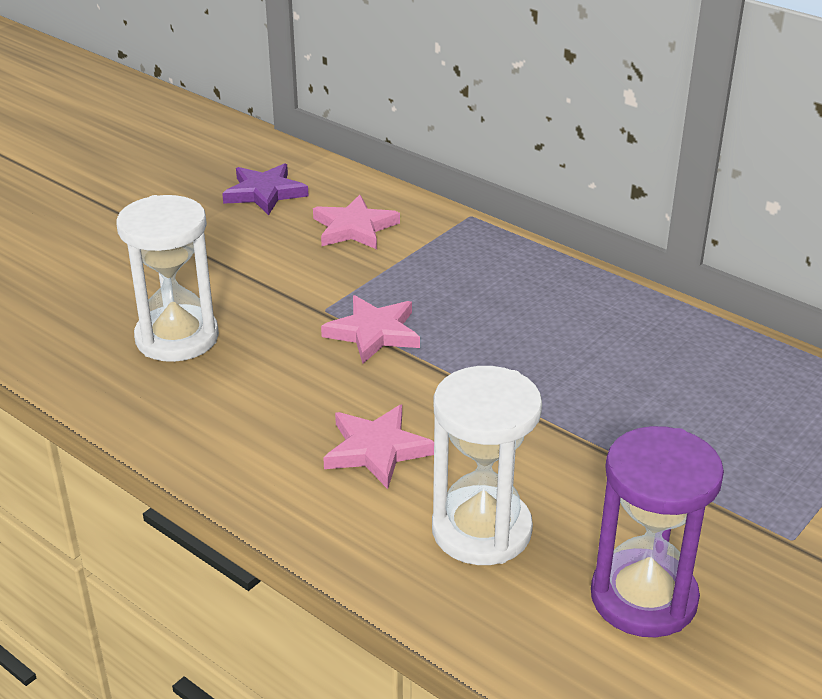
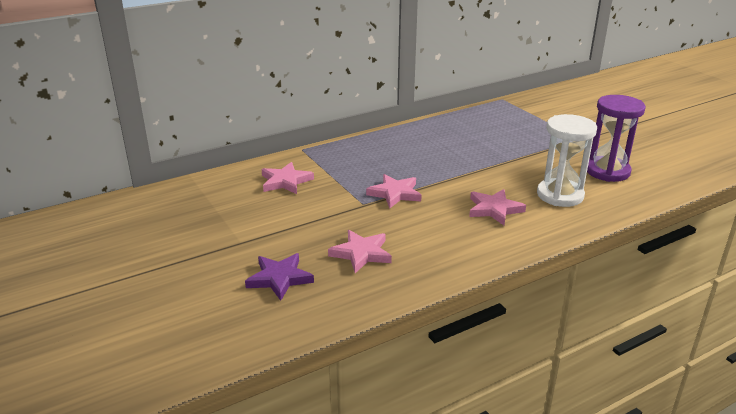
camera: 70 degrees left, 5 degrees down
(177, 338) = (361, 253): white hourglass -> pink star
(265, 193) = (217, 202): purple star -> purple star (279, 278)

